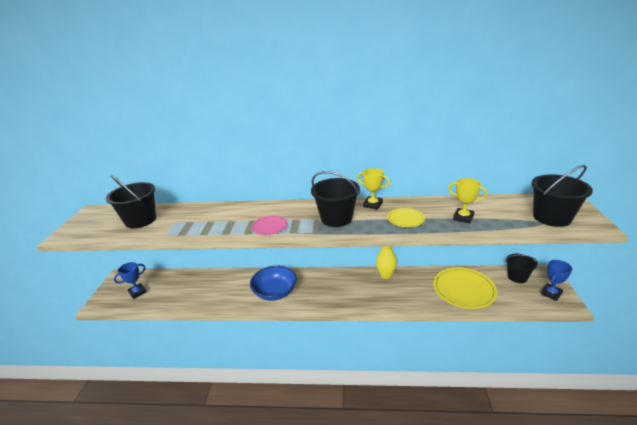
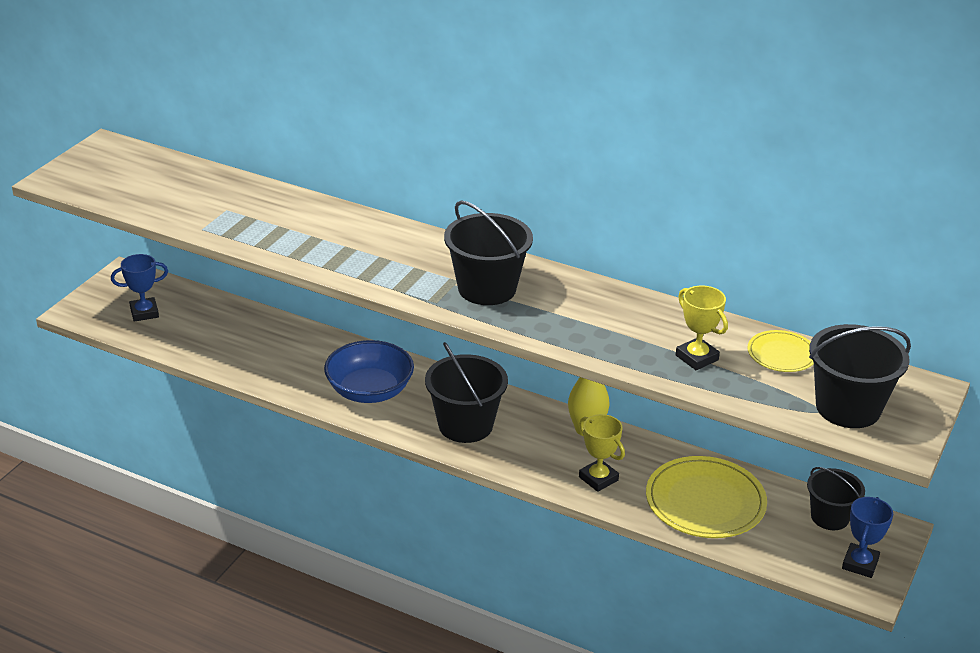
camera: 20 degrees right, 5 degrees up
(140, 220) = (176, 188): black bucket -> black bucket (465, 425)
(270, 226) = (370, 267): pink plate -> none
(373, 205) = (569, 284): yellow trophy -> yellow trophy (598, 479)
(405, 219) = (598, 328): yellow plate -> yellow plate (781, 354)
(551, 293) = (860, 564): blue trophy -> blue trophy turned 45 degrees counterclockwise

